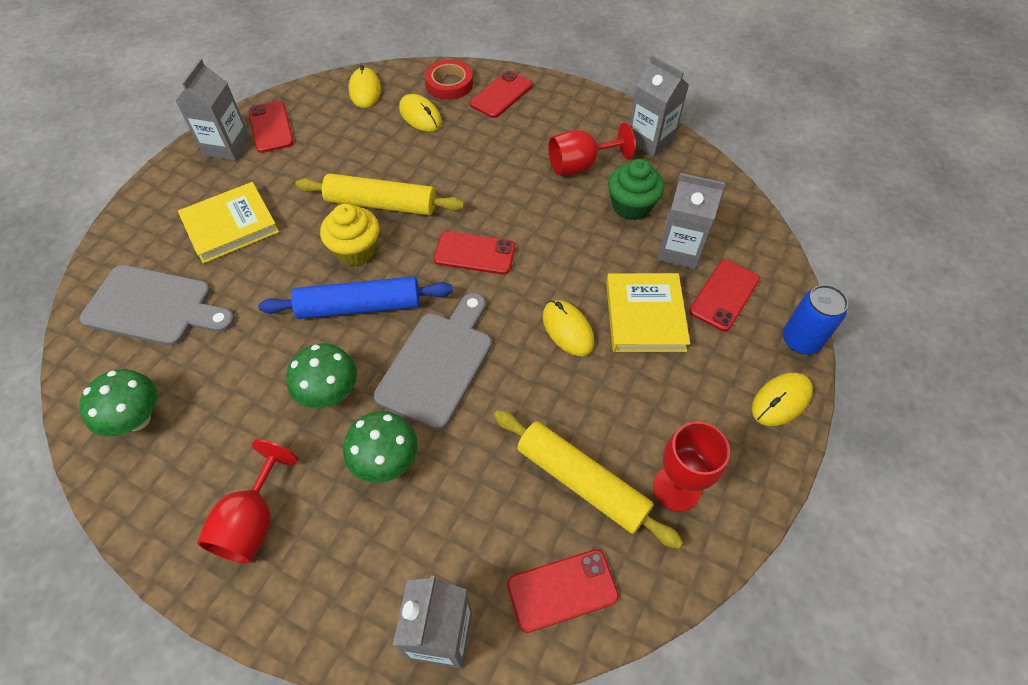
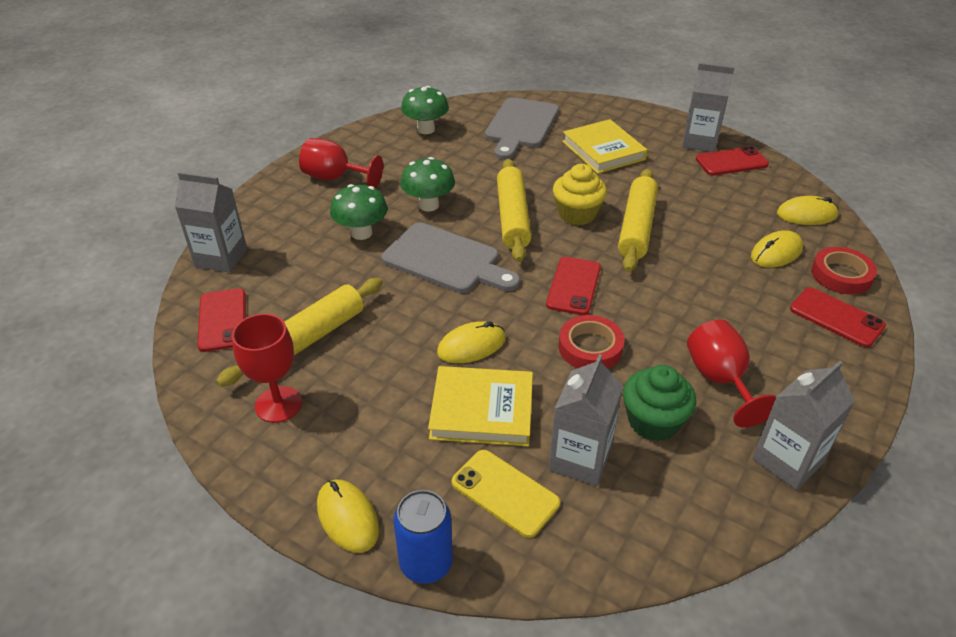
camera: 95 degrees right, 15 degrees down
(360, 306) = (512, 217): blue rolling pin -> yellow rolling pin
(556, 242) = (590, 347): none -> red tape
(724, 295) = (505, 493): red phone -> yellow phone

